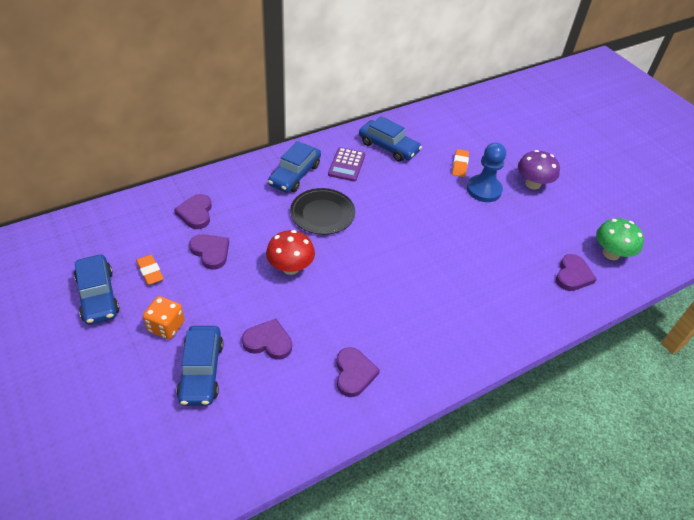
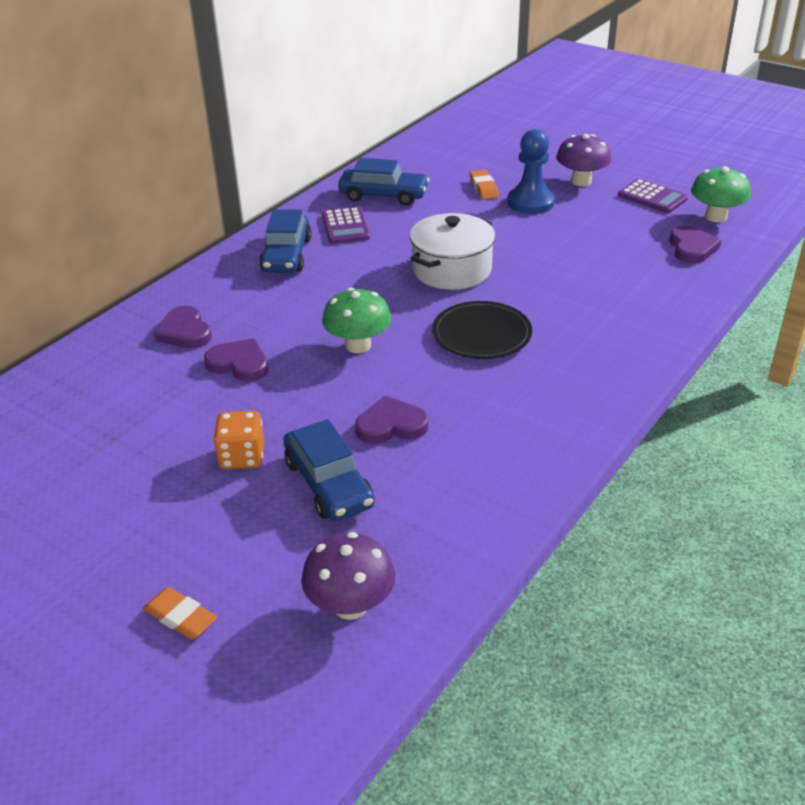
camera: 20 degrees left, 10 degrees down
(98, 296) = (117, 459): blue car -> none
(150, 272) = (171, 410): orange eraser -> orange eraser (180, 617)
(153, 472) = (350, 605): none -> purple mushroom
(290, 267) = (358, 345): red mushroom -> green mushroom
(322, 213) = (354, 282): black plate -> black plate (481, 334)
(354, 373) = (522, 418): purple heart -> none
(391, 228) = (452, 270): none -> white pot
(575, 217) = (652, 197): none -> purple calculator

